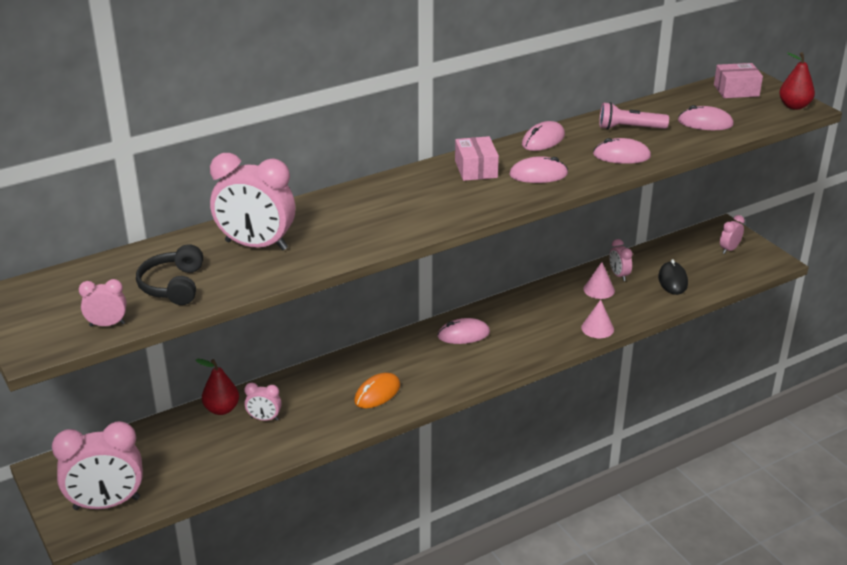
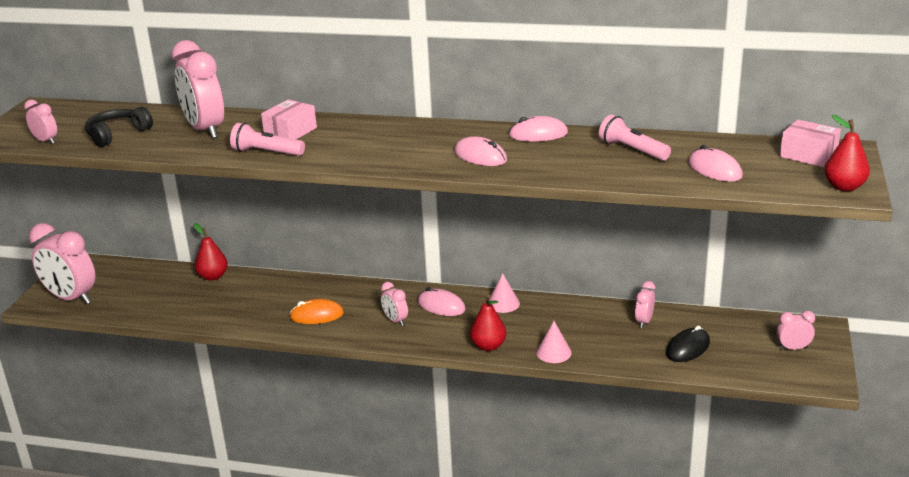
camera: 45 degrees right, 5 degrees down
(264, 419) = (225, 295): pink clock -> pink clock (395, 320)
(361, 242) = (266, 152): none -> pink flashlight
(476, 169) = (442, 136): pink box -> pink box (290, 132)
(547, 347) = (488, 346): none -> red pear
(599, 289) = (606, 324): pink cone -> pink cone (503, 303)
(621, 156) = (579, 167): pink mouse -> none

